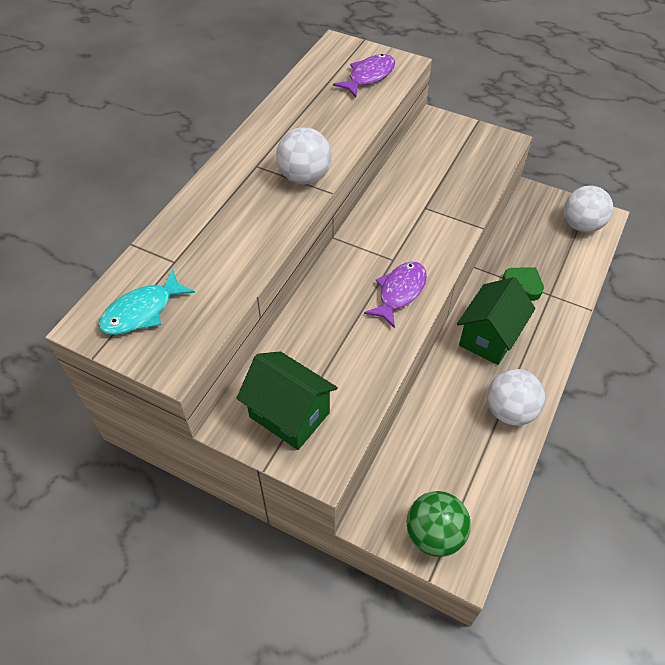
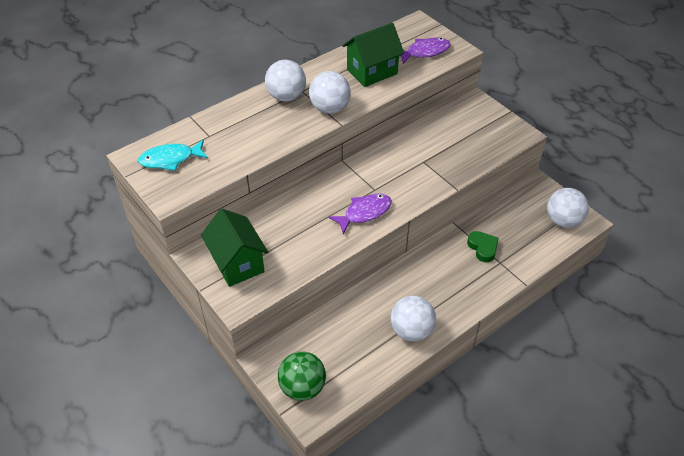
camera: 25 degrees right, 5 degrees down
(241, 179) = (286, 96): none -> white ball
(489, 337) = (430, 275): green house -> green house (372, 72)

